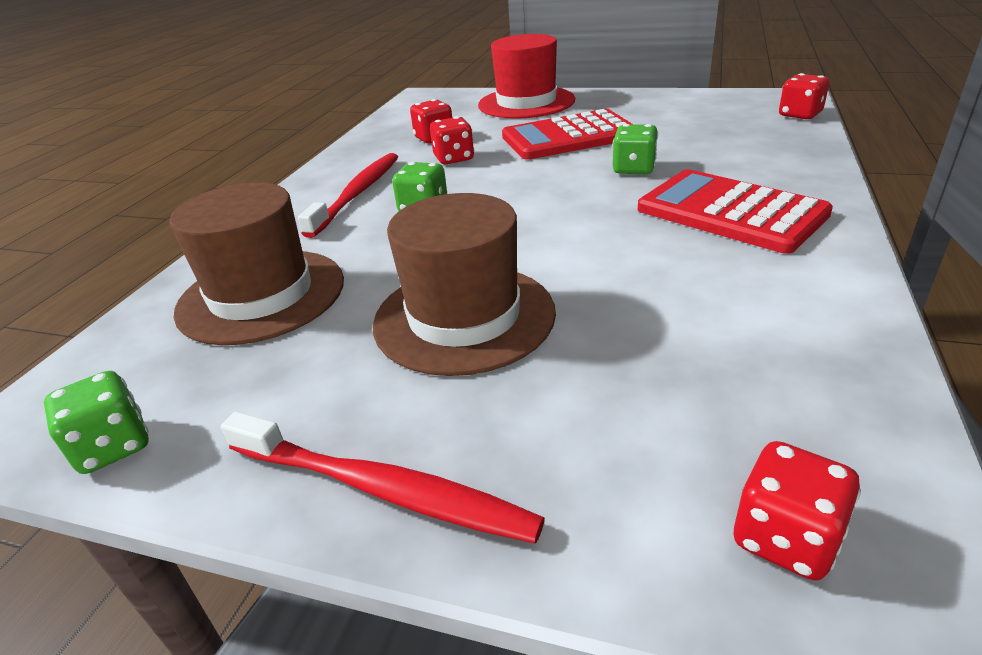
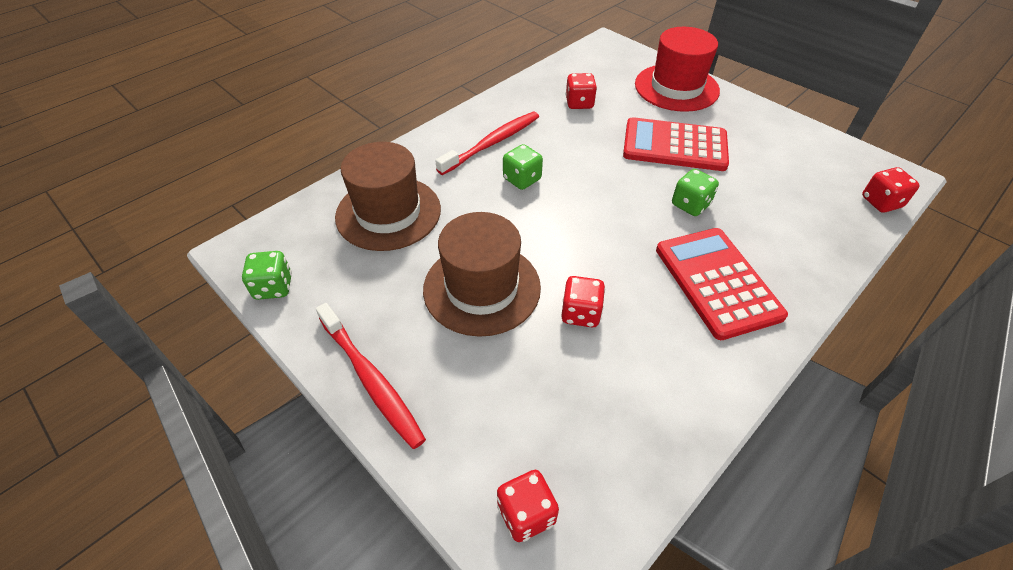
camera: 25 degrees right, 15 degrees up
(454, 158) = (576, 134): red dice -> red dice (580, 313)

